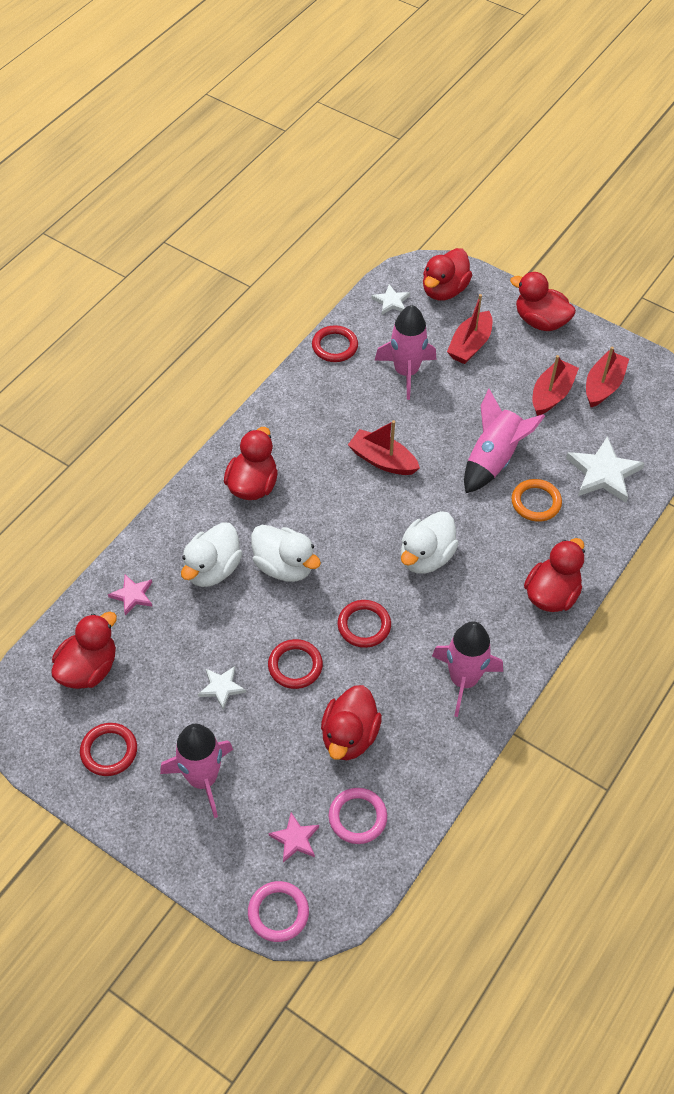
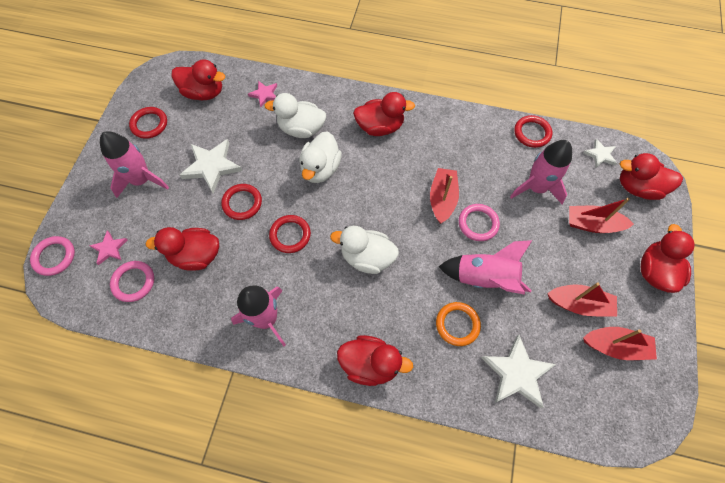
camera: 70 degrees right, 10 degrees up
(221, 687) = (212, 166): white star -> white star, size x1.80
(427, 440) = (478, 223): none -> pink ring

